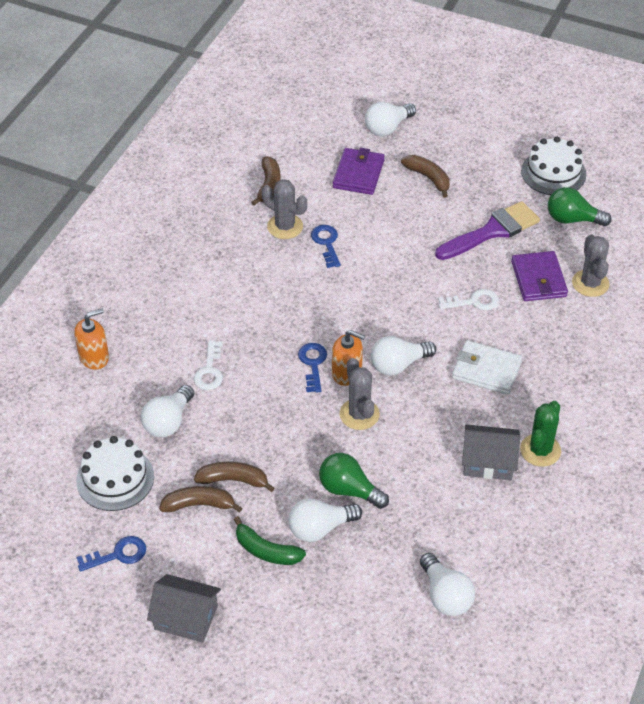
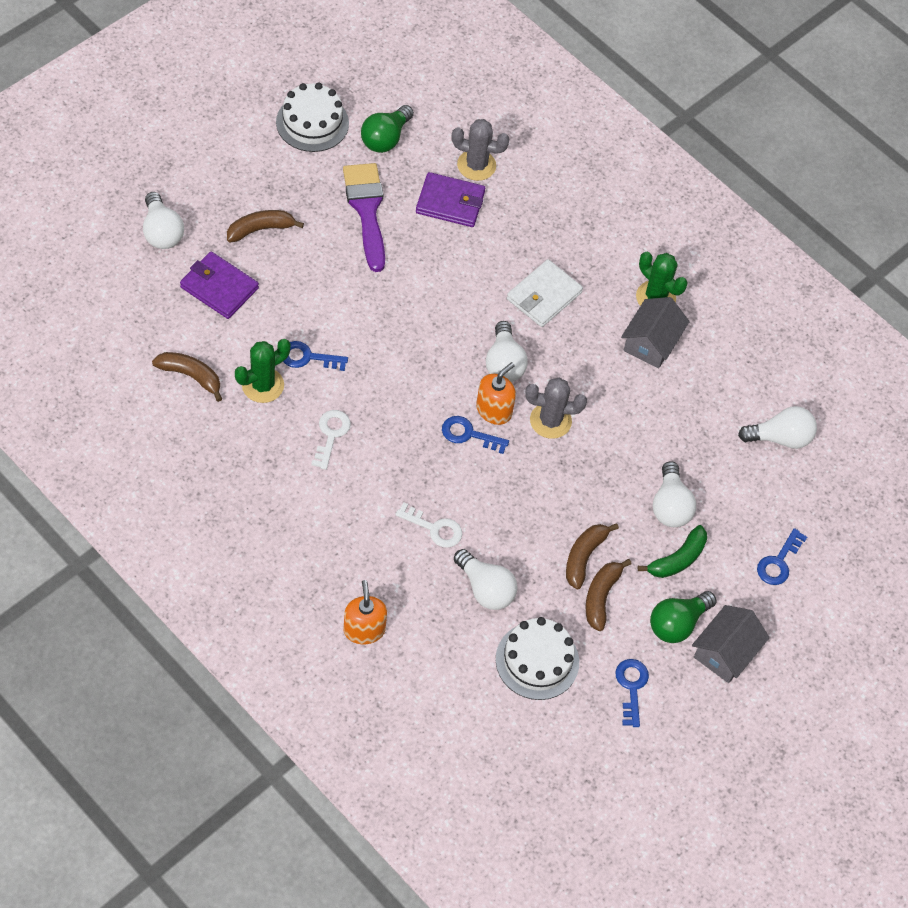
camera: 75 degrees left, 10 degrees up
(285, 226) = (263, 385): grey cactus -> green cactus
(304, 634) = (779, 562): none -> blue key
(349, 490) = (636, 465): green light bulb -> green light bulb (677, 624)
(473, 302) = (453, 267): white key -> white key (331, 435)

